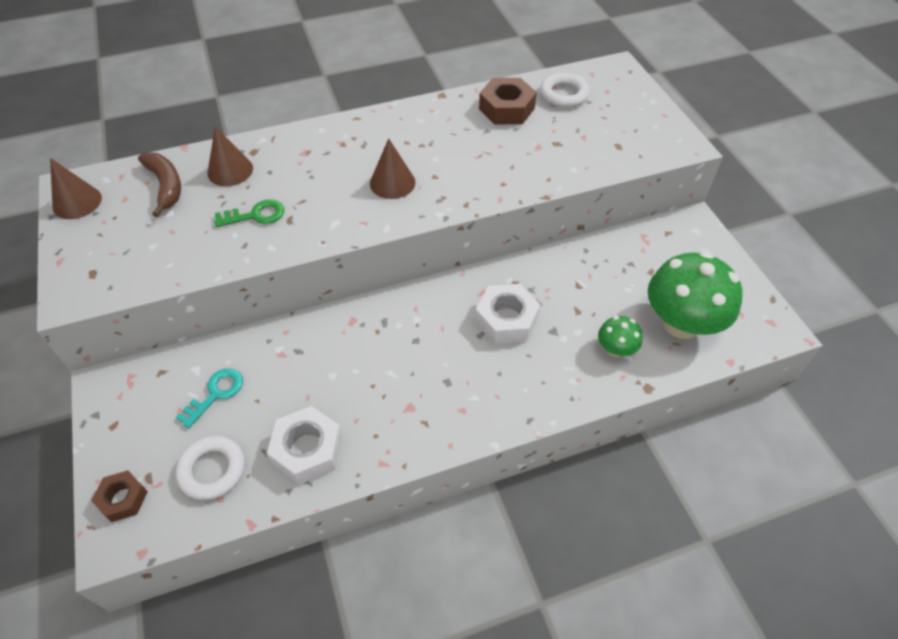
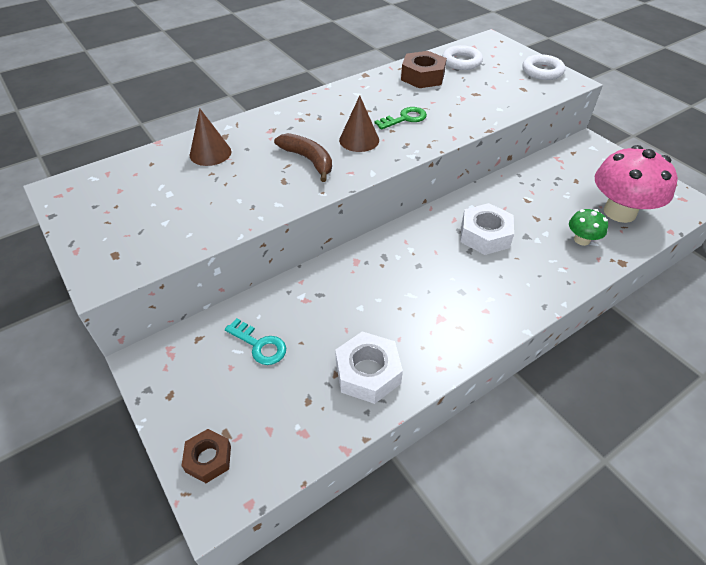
camera: 15 degrees left, 5 degrees down
(77, 202) = (72, 200): brown cone -> none
(166, 186) = (155, 174): brown banana -> brown banana (308, 160)
(212, 470) = (286, 411): white ring -> white ring (542, 71)
(216, 394) = (260, 345): turquoise key -> turquoise key turned 105 degrees clockwise
(256, 215) = (251, 182): green key -> green key (405, 118)
(681, 323) = (619, 212): green mushroom -> pink mushroom

